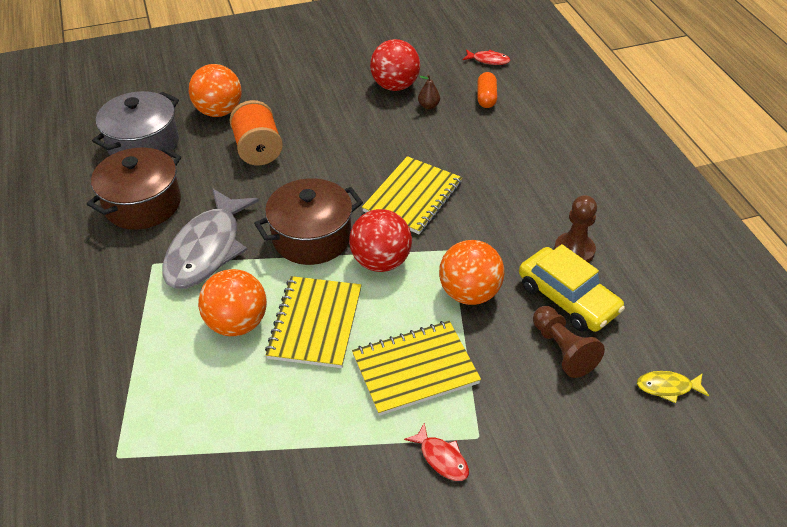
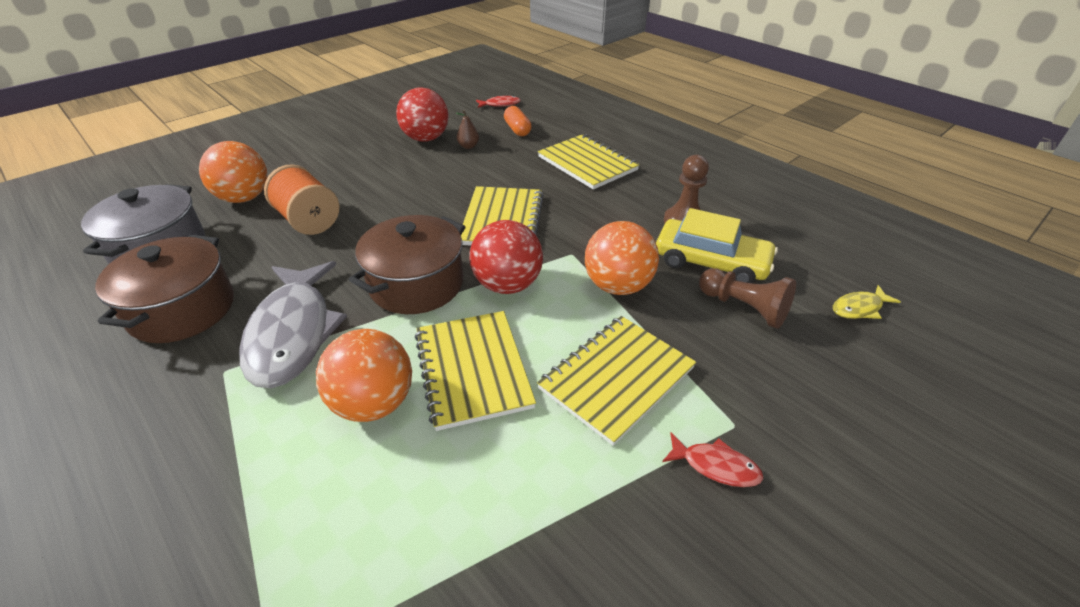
camera: 25 degrees left, 5 degrees down
(528, 158) = (587, 163): none -> yellow notebook

